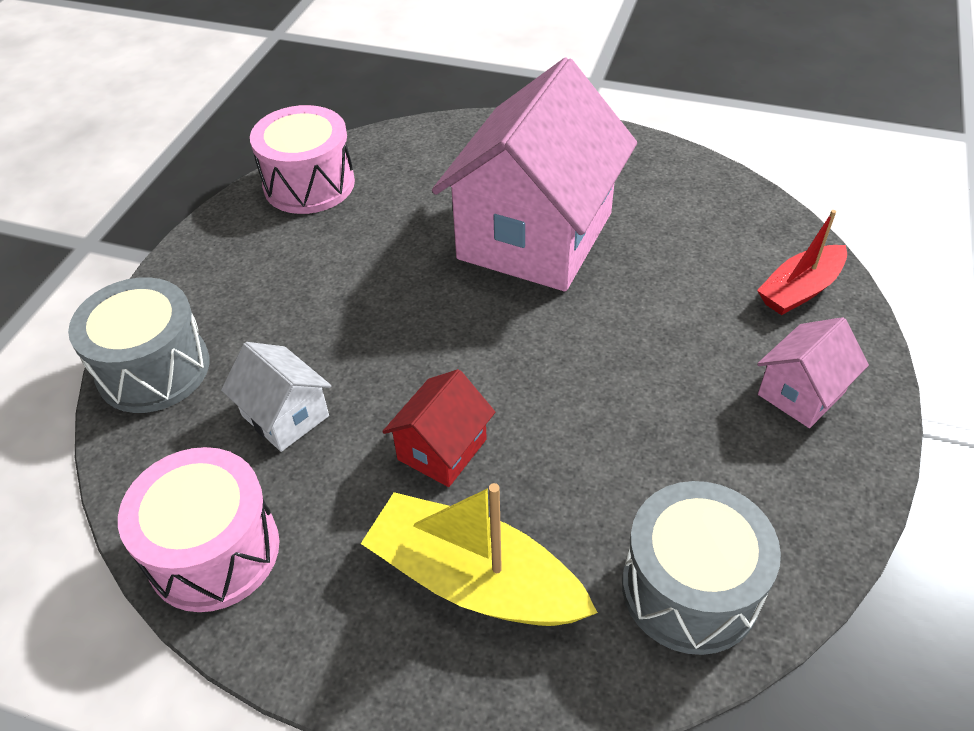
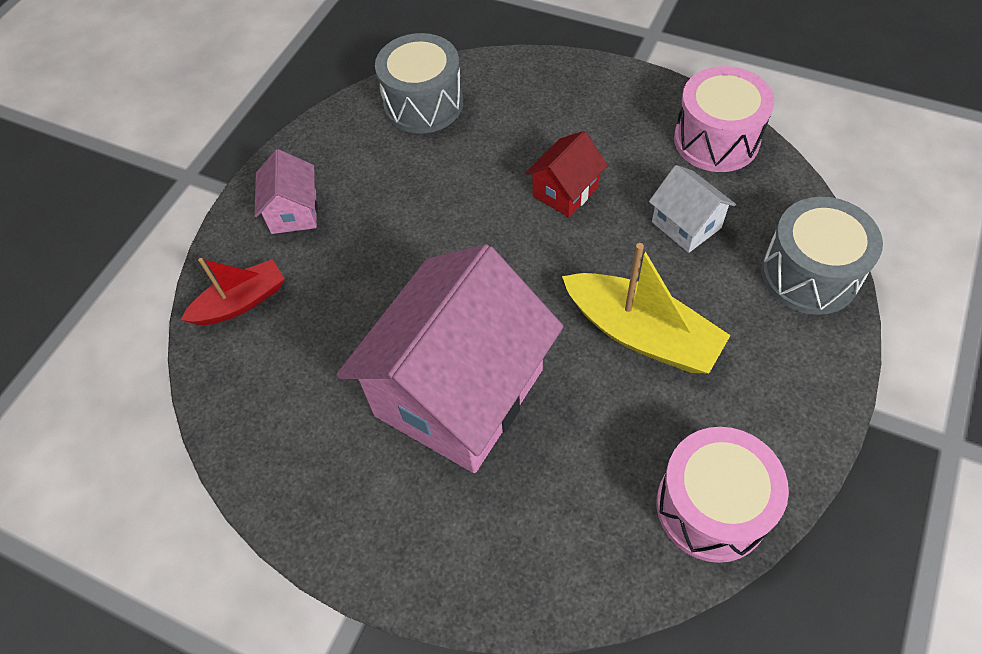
camera: 170 degrees left, 10 degrees up
(474, 580) = (549, 115): yellow boat -> yellow boat (641, 334)
(801, 393) = (294, 212): pink house -> pink house turned 60 degrees counterclockwise

